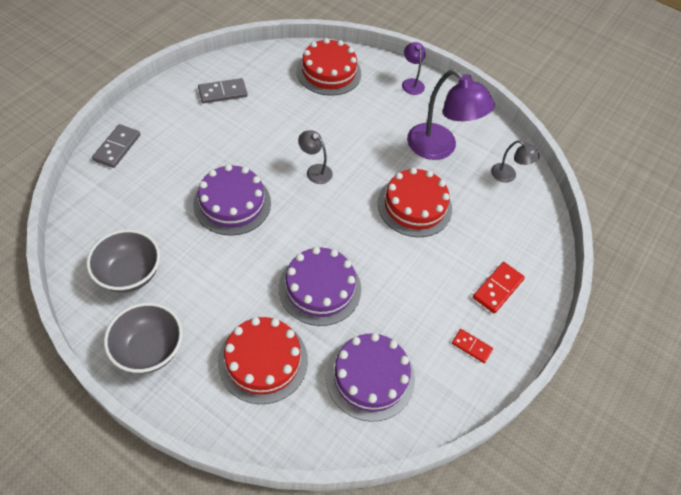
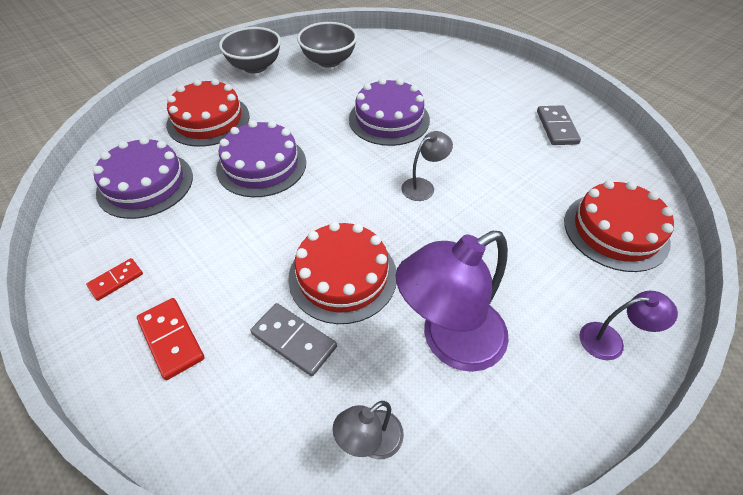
camera: 110 degrees right, 5 degrees down
(117, 147) = (472, 59): grey domino -> grey domino (294, 340)

